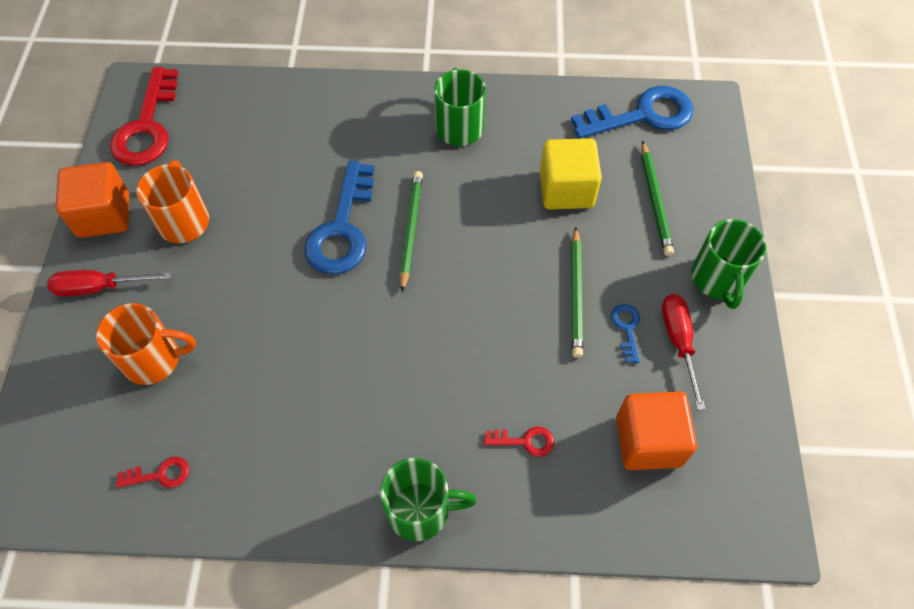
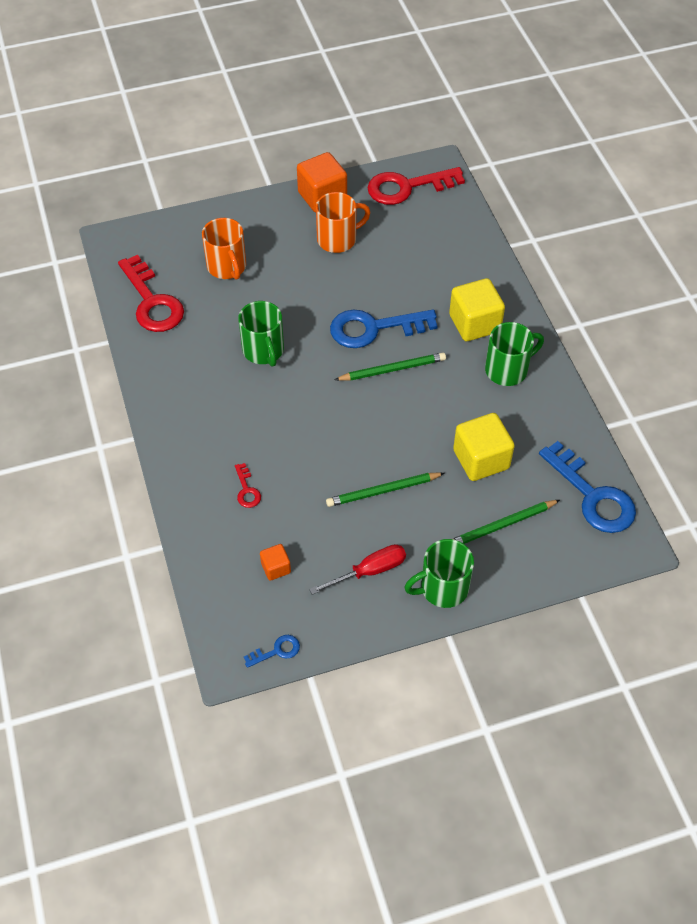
camera: 70 degrees right, 5 degrees down
(99, 287) = (267, 218): red screwdriver -> none
(160, 475) = (152, 301): red key -> red key, size x2.23
(383, 133) = (474, 323): none -> yellow cube
(420, 510) = (175, 444): green mug -> green mug (263, 351)
(627, 328) = (367, 532): blue key -> blue key (276, 651)
(648, 441) = (276, 568): orange cube -> orange cube, size x0.51

